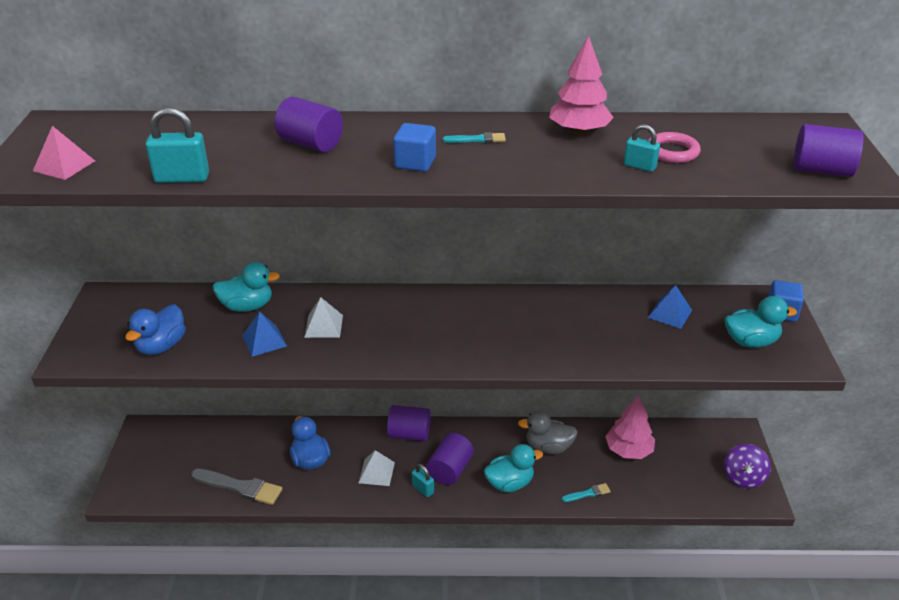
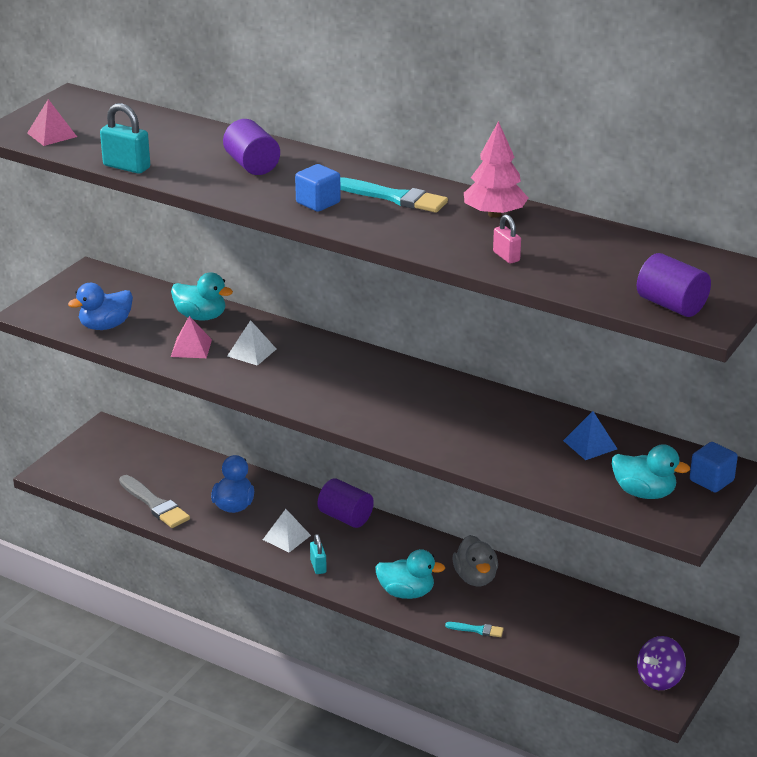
camera: 30 degrees right, 5 degrees down
(264, 340) = (191, 348): blue pyramid -> pink pyramid
(450, 470) = (358, 561): purple cylinder -> none
(477, 139) = (394, 197): turquoise brush -> turquoise brush, size x1.94
(548, 447) = (475, 578): grey duck -> grey duck turned 135 degrees counterclockwise
(628, 450) = (558, 611): pink tree -> none
(639, 166) = (506, 256): turquoise padlock -> pink padlock
(672, 152) = (555, 253): pink ring -> none

